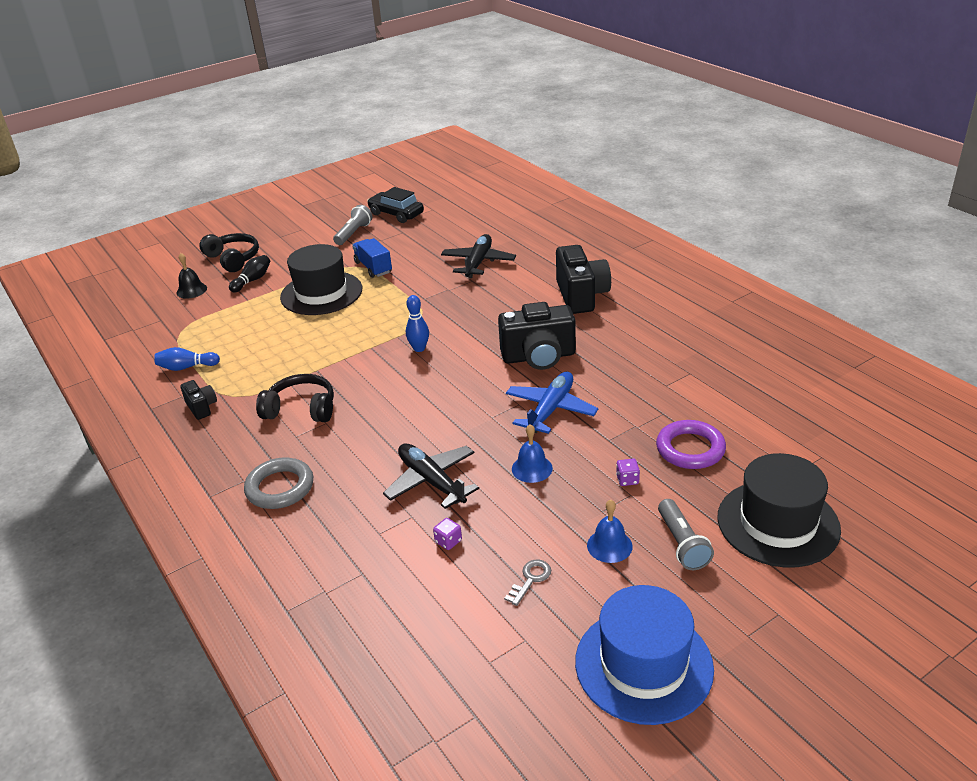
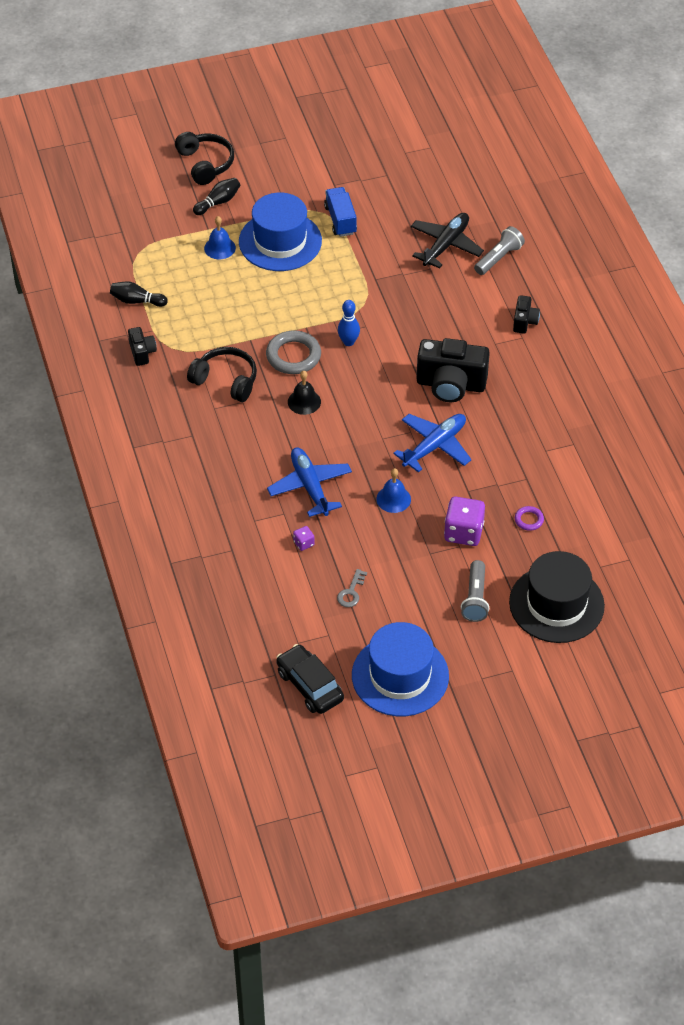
camera: 15 degrees right, 15 degrees up
(187, 367) = (137, 301): blue bowling pin -> black bowling pin
(191, 290) = (157, 198): black bell -> black bell (304, 402)
(280, 487) = (189, 456): grey ring -> grey ring (293, 356)
(321, 293) = (280, 241): black hat -> blue hat
(353, 233) = (336, 161): grey flashlight -> grey flashlight (499, 258)
(396, 214) = (390, 143): black car -> black car (309, 686)
(431, 481) = (310, 486): black plane -> blue plane
(530, 579) = (351, 592): grey key -> grey key turned 150 degrees clockwise
(581, 296) = (524, 322): black camera -> black camera, size x0.50
(609, 545) = (421, 583): blue bell -> blue bell (219, 248)
(627, 480) = (463, 532): purple dice -> purple dice, size x2.13
(690, 449) = (529, 520): purple ring -> purple ring, size x0.50

